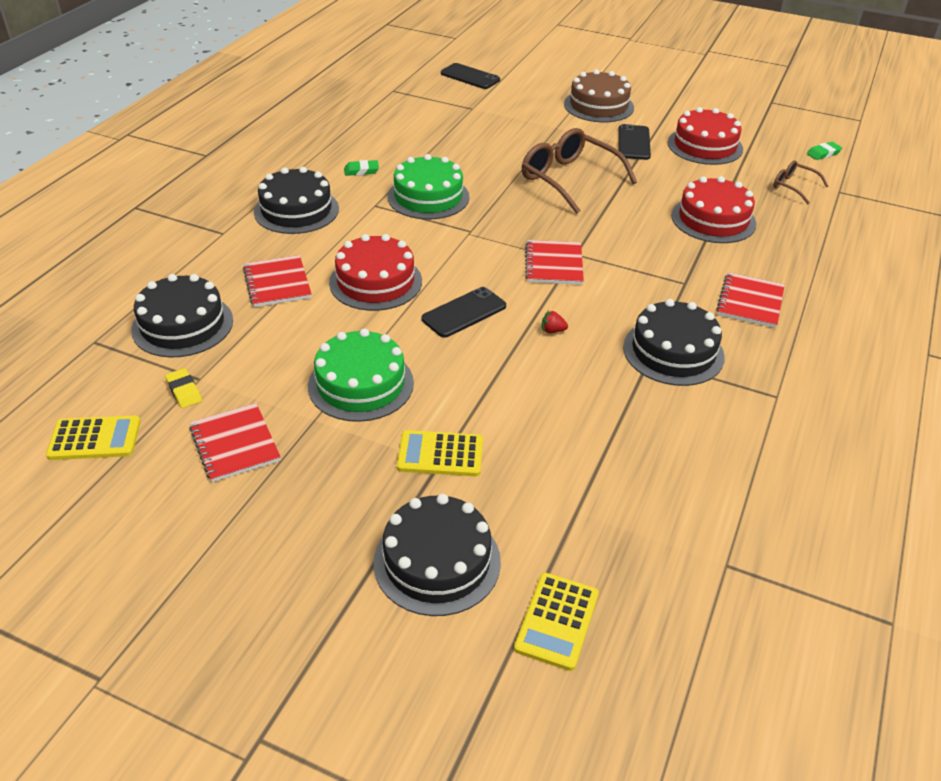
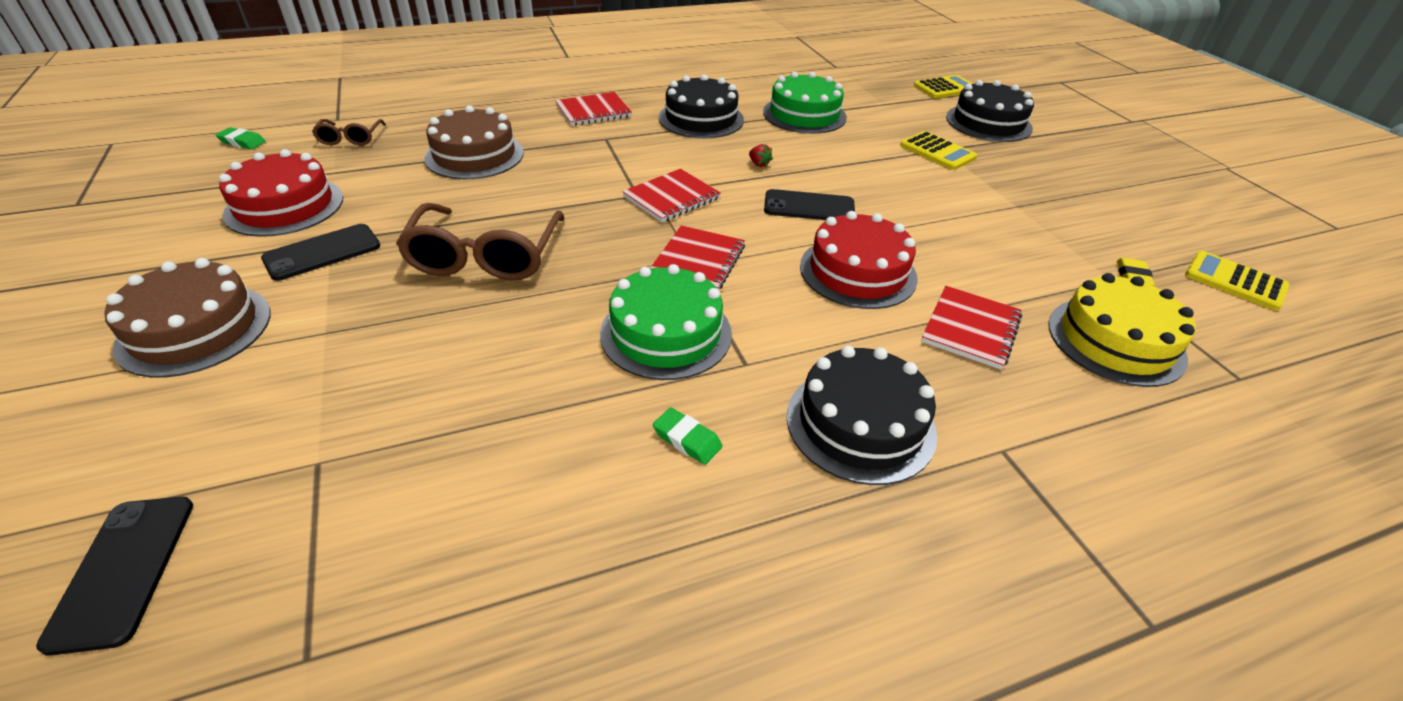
camera: 135 degrees left, 0 degrees up
(182, 325) = (1115, 340): black cake -> yellow cake
(235, 444) = (1096, 221): red notebook -> red notebook (698, 261)
(361, 384) = (958, 207): green cake -> green cake (804, 115)
(713, 219) = (474, 155): red cake -> brown cake

